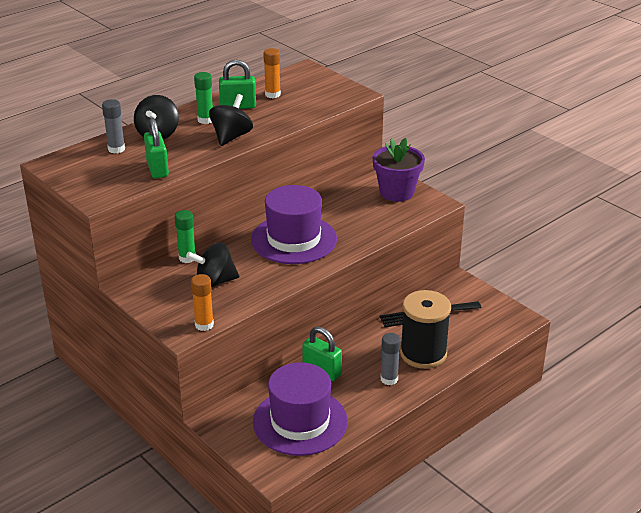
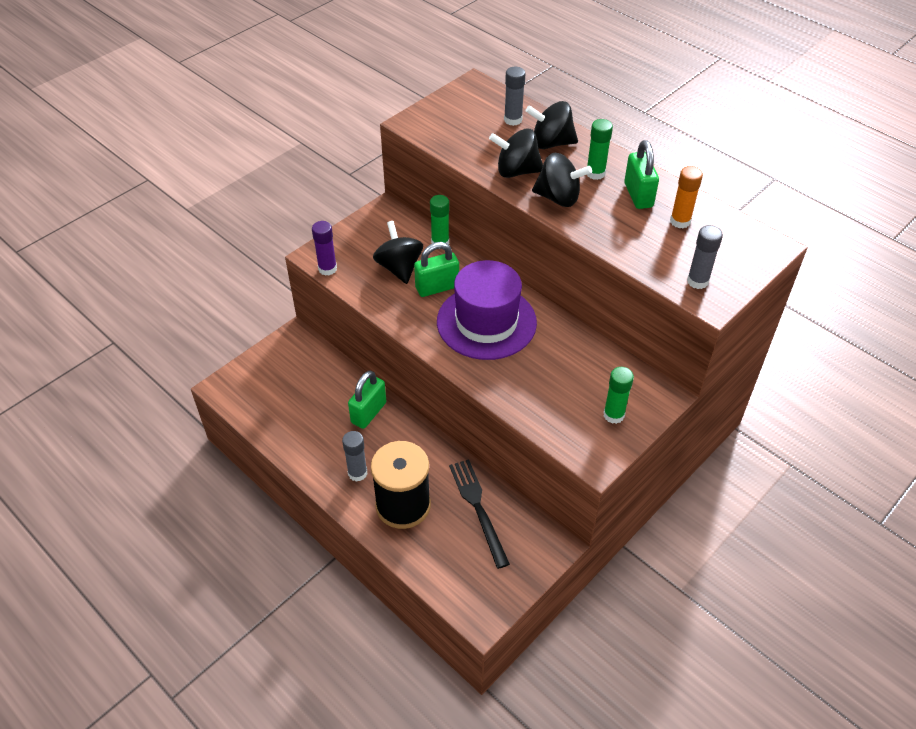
camera: 85 degrees right, 15 degrees up
(157, 169) = (475, 153): green padlock -> green padlock (437, 287)
(190, 152) = (516, 171): none -> black spinning top
(204, 325) = (327, 269): orange glue stick -> purple glue stick
(300, 421) = (292, 400): purple hat -> none
(337, 96) = (697, 281): none -> grey glue stick
(396, 192) = (613, 415): purple flower pot -> green glue stick

